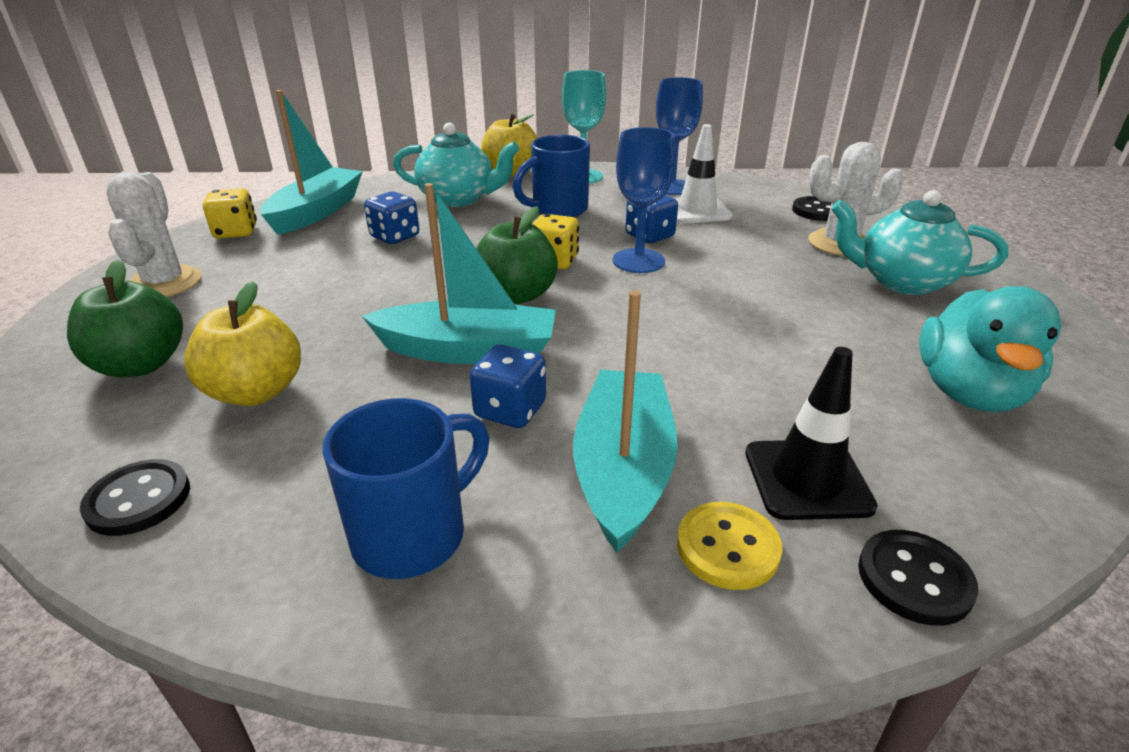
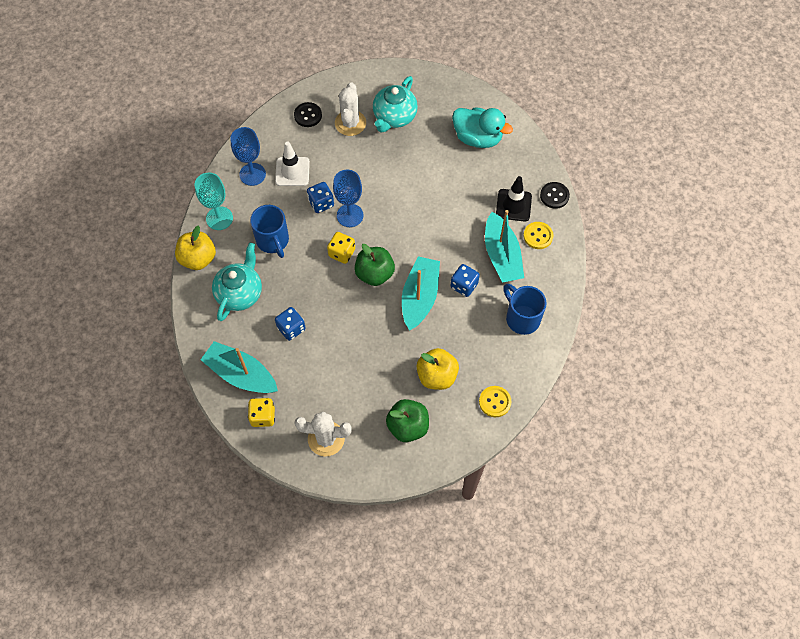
camera: 80 degrees left, 30 degrees up
(138, 500) = (495, 402): black button -> yellow button
(623, 470) = (501, 255): turquoise boat -> turquoise boat turned 120 degrees counterclockwise

